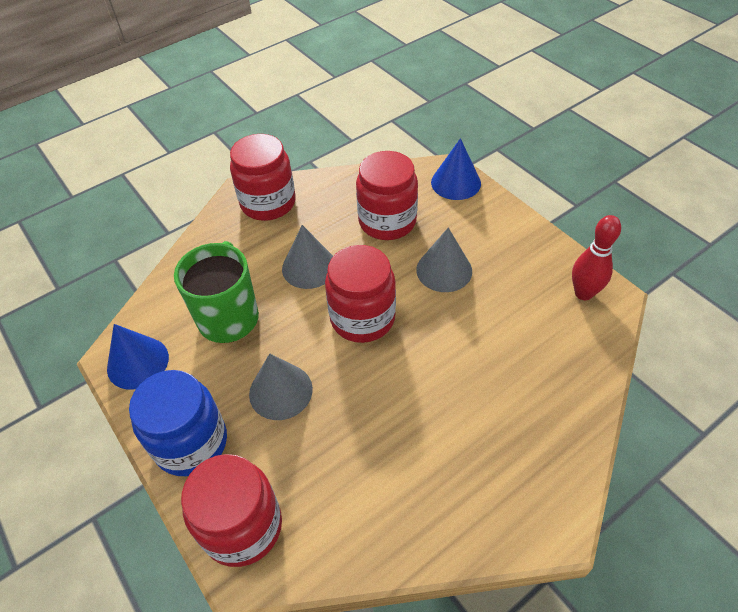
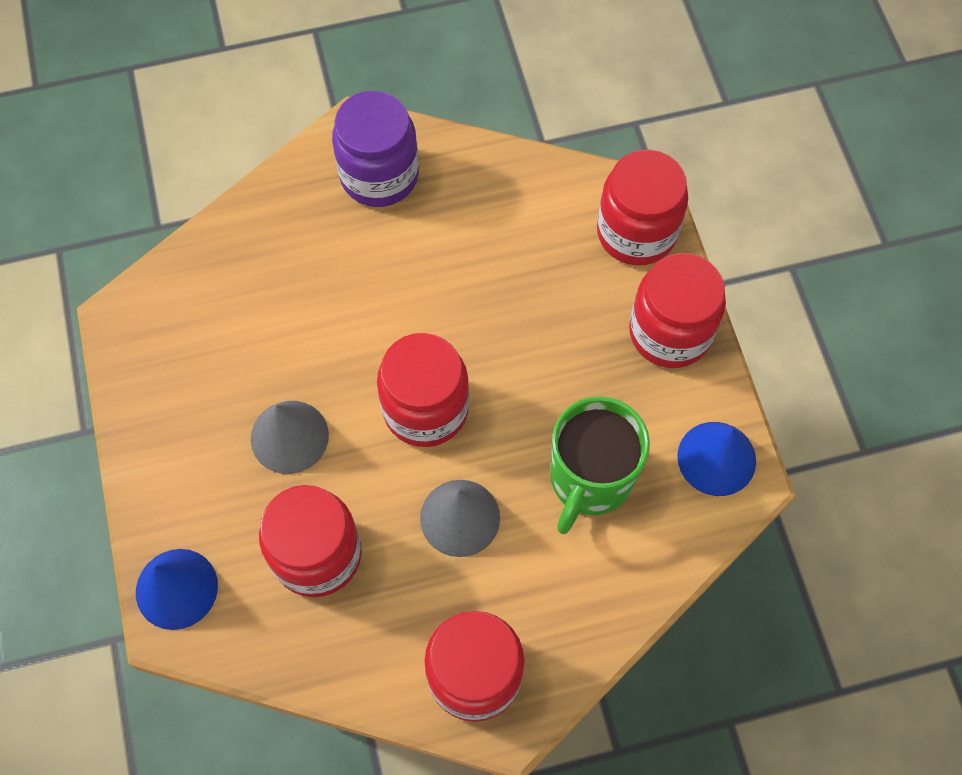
camera: 160 degrees left, 15 degrees up
(191, 443) = (670, 332): blue jar -> red jar
(280, 391) = (557, 353): grey cone -> none
(504, 485) = (379, 175): none -> purple jar
(583, 293) = (149, 333): red bowling pin -> none

